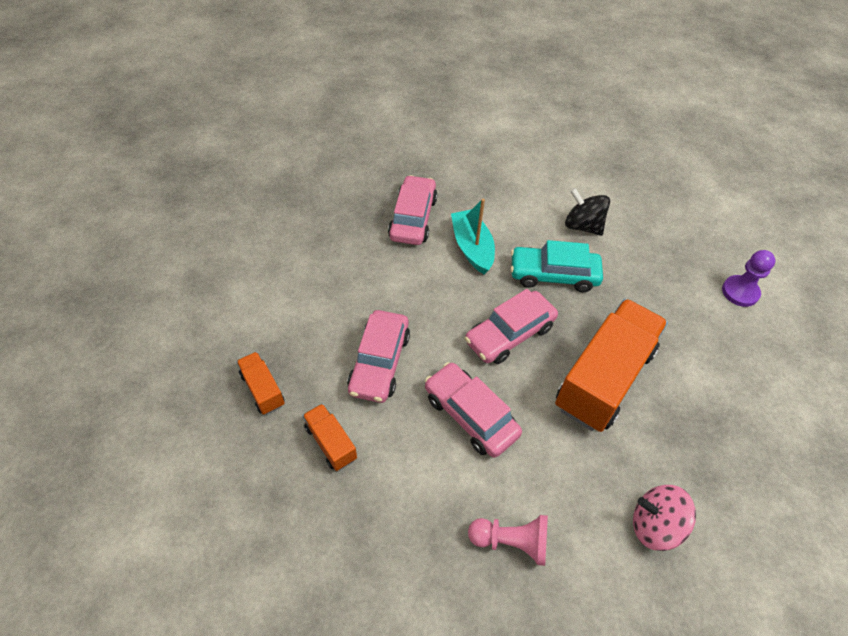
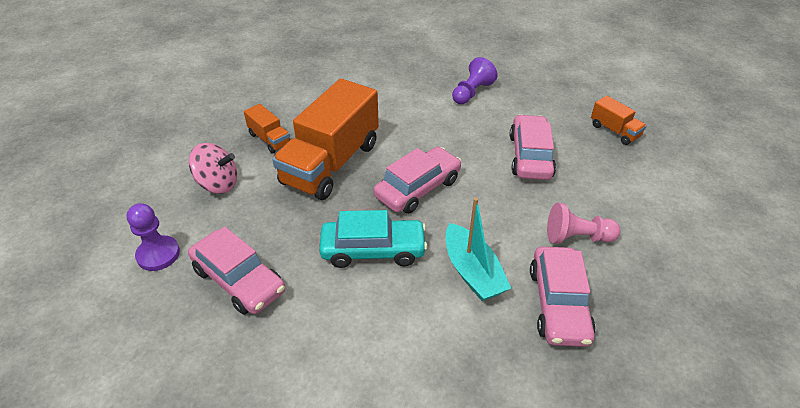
camera: 175 degrees right, 10 degrees down
(331, 443) = (543, 108): orange truck -> orange truck (269, 139)
(418, 490) = (472, 92): none -> purple pawn
(470, 415) = (443, 131): pink car -> pink car (239, 280)
(511, 541) = (406, 78): pink pawn -> pink pawn (577, 237)
(582, 226) = (331, 321): black spinning top -> none
(654, 525) = (310, 91): pink spinning top -> pink spinning top (218, 184)

